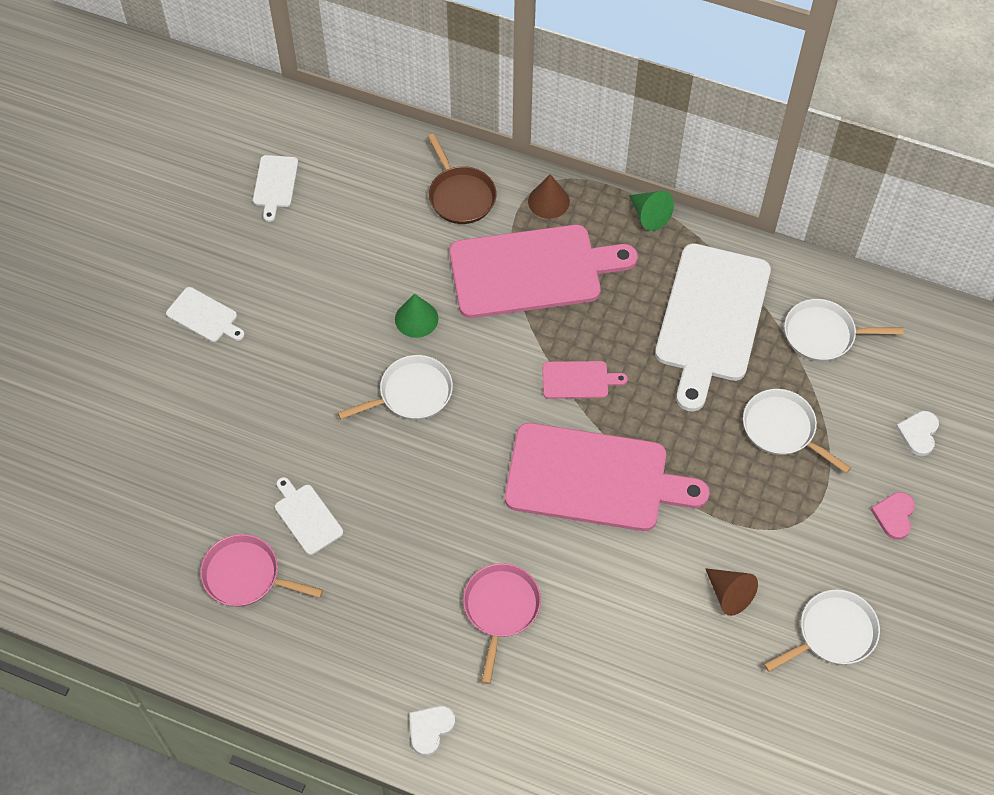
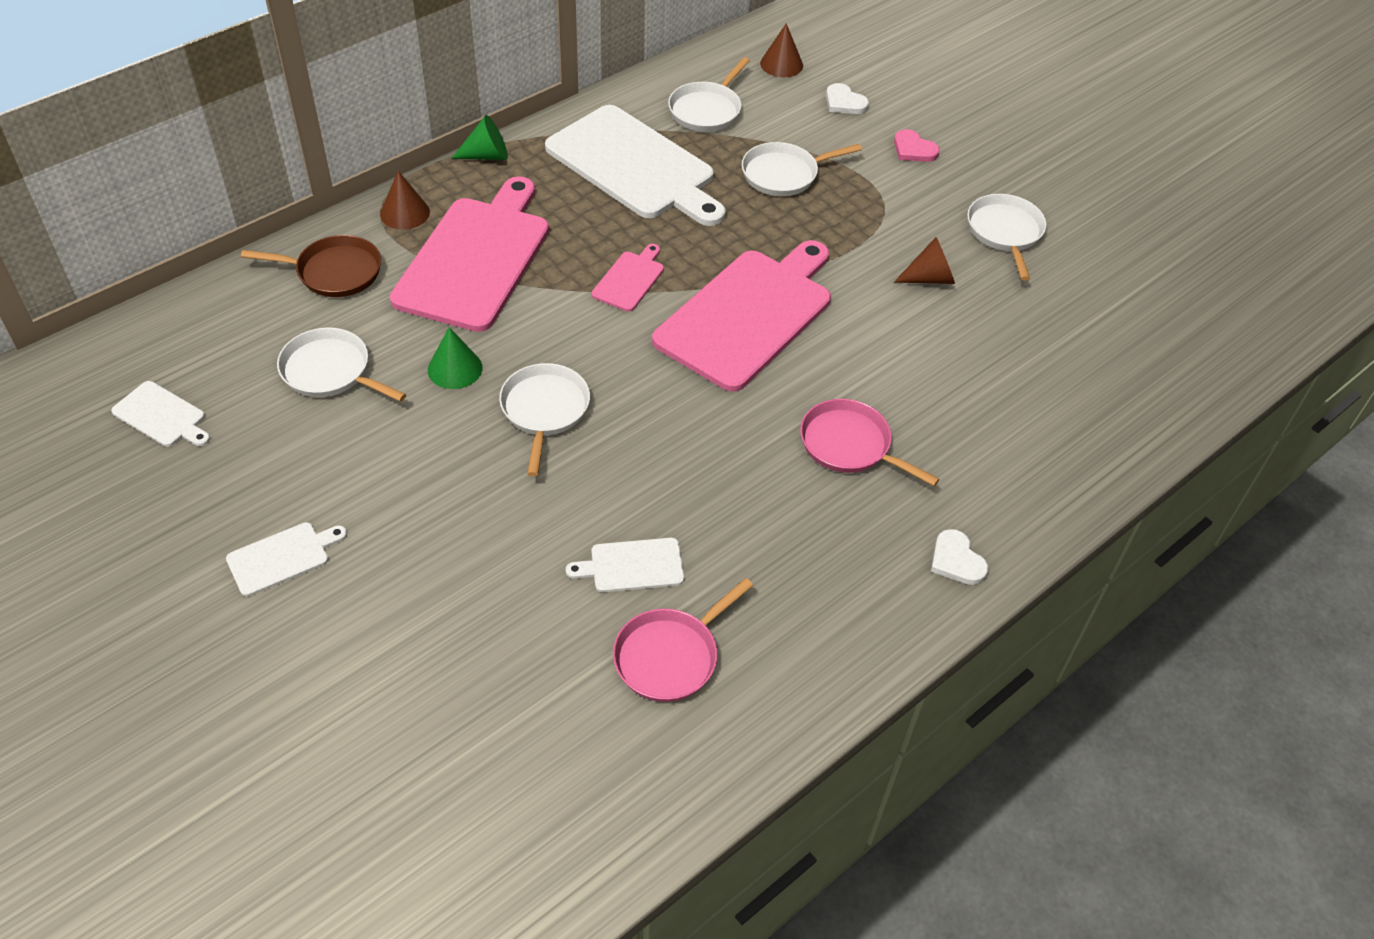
camera: 65 degrees left, 10 degrees down
(368, 249) = (330, 371): none -> white pan
(934, 361) = (781, 64): none -> brown cone

